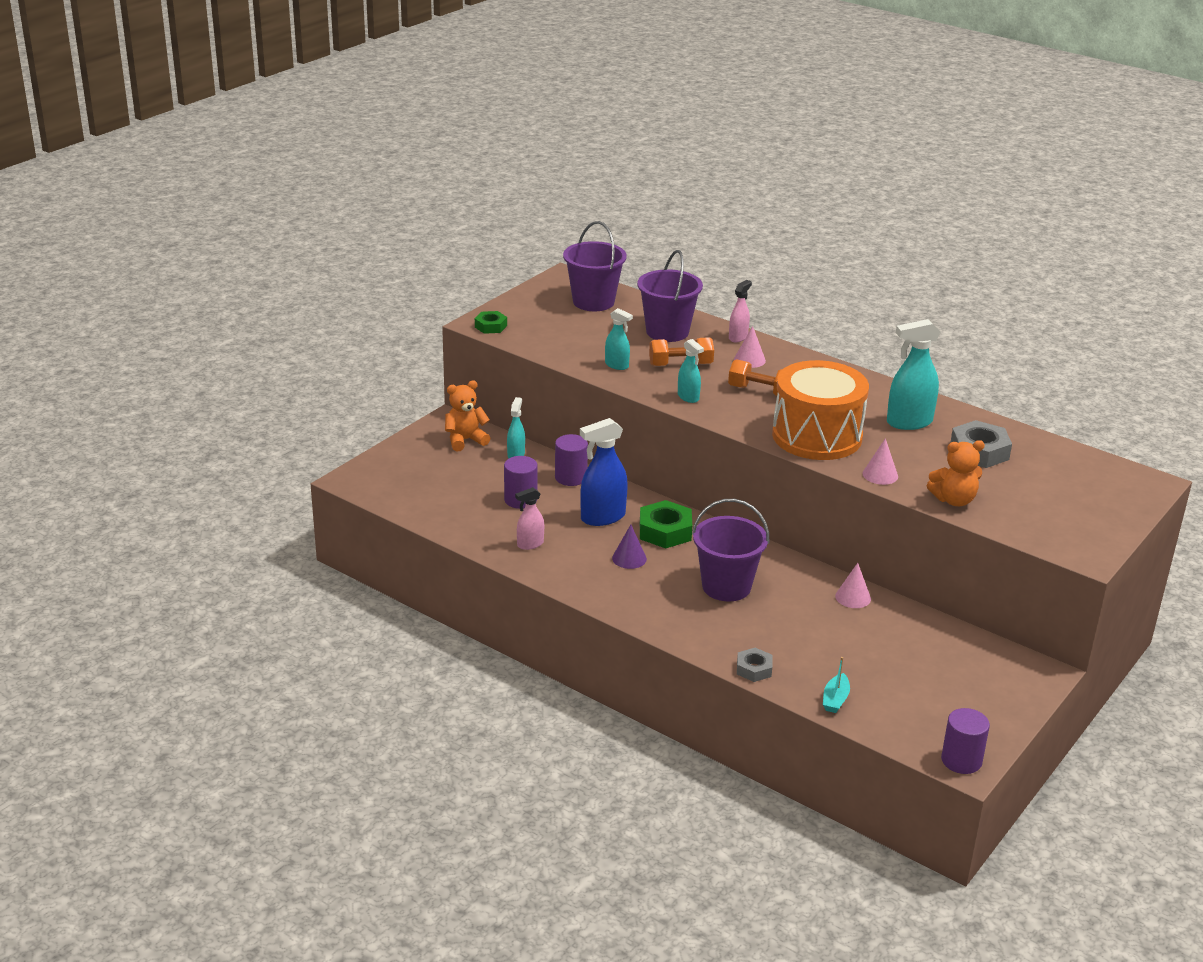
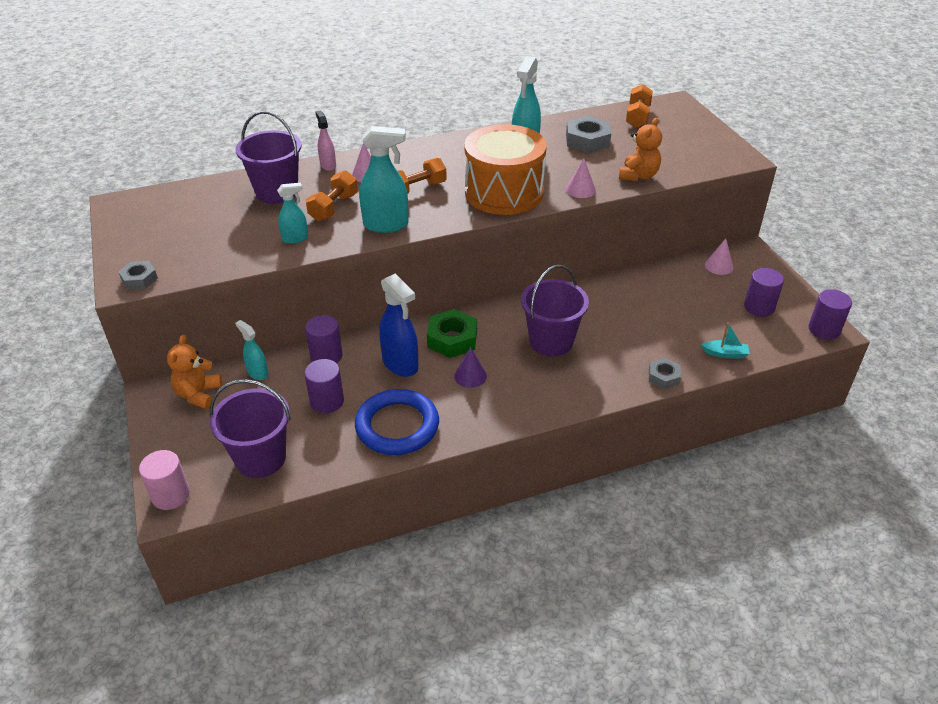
camera: 55 degrees left, 10 degrees up
(361, 475) = (170, 495): none -> pink cylinder
(491, 326) = (139, 279): green nut -> grey nut
(530, 544) = (397, 426): pink spray bottle -> blue ring
(593, 302) = (180, 207): purple bucket -> purple bucket (260, 458)
(602, 517) = (400, 364): blue spray bottle -> blue spray bottle turned 45 degrees counterclockwise
(688, 397) = (386, 225): turquoise spray bottle -> turquoise spray bottle, size x1.74
(835, 699) = (725, 354): turquoise boat -> turquoise boat turned 45 degrees counterclockwise
(853, 597) = (612, 288): pink cone -> pink cone (719, 266)
(943, 704) = (759, 307): none -> purple cylinder
(1076, 467) = (637, 117): none -> orange dumbbell

